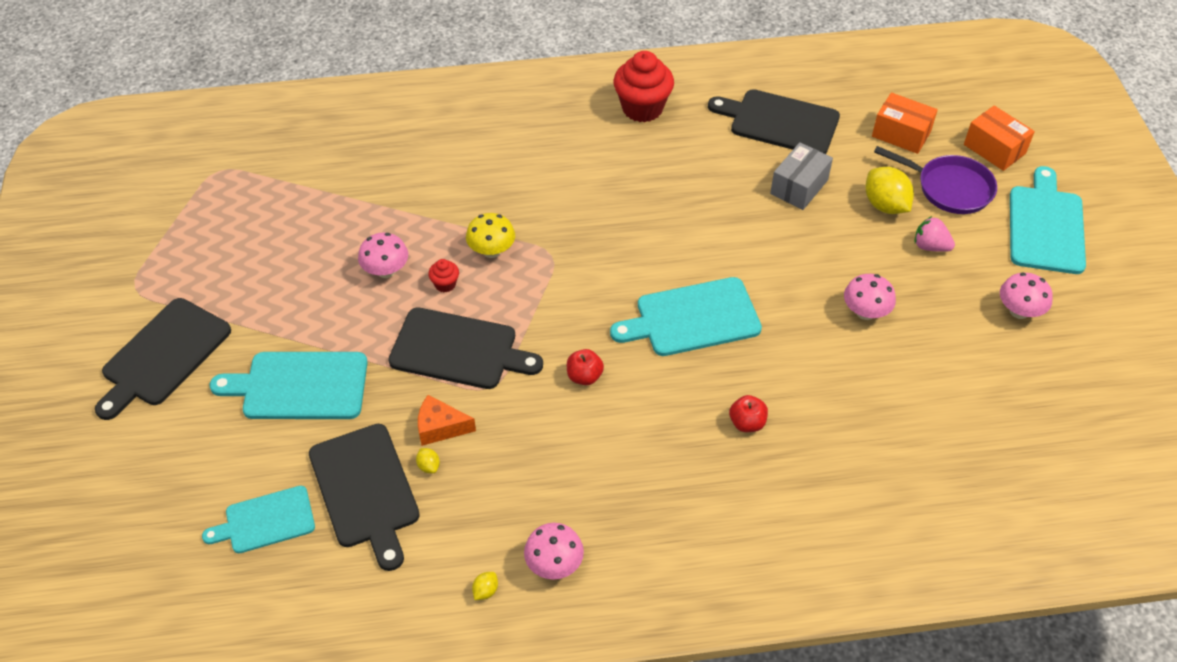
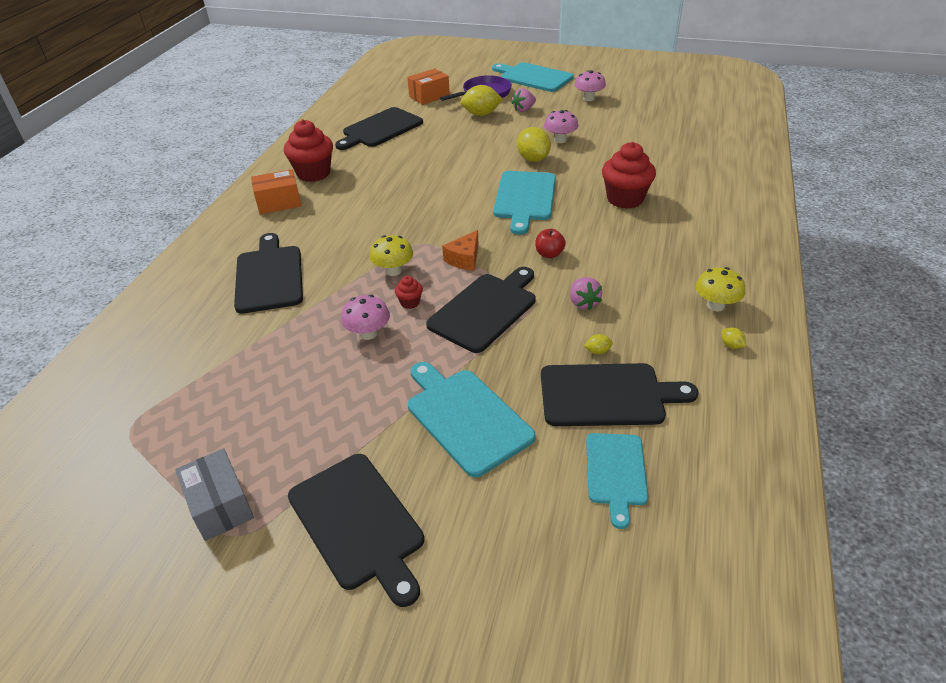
camera: 65 degrees left, 10 degrees down
(299, 386) = (466, 417): turquoise cutting board -> turquoise cutting board turned 120 degrees clockwise
(440, 427) = (560, 336): orange cheese -> orange cheese (464, 259)
(441, 160) = (269, 276): none -> black cutting board
(505, 433) = (583, 303): none -> pink strawberry
(554, 564) = (715, 305): pink mushroom -> yellow mushroom
(747, 423) = (625, 199): red apple -> red cupcake
(795, 298) = (533, 159): none -> yellow lemon
(799, 187) = (442, 136): grey box -> grey box (220, 505)
(994, 149) = (466, 75): orange box -> orange box (279, 202)

